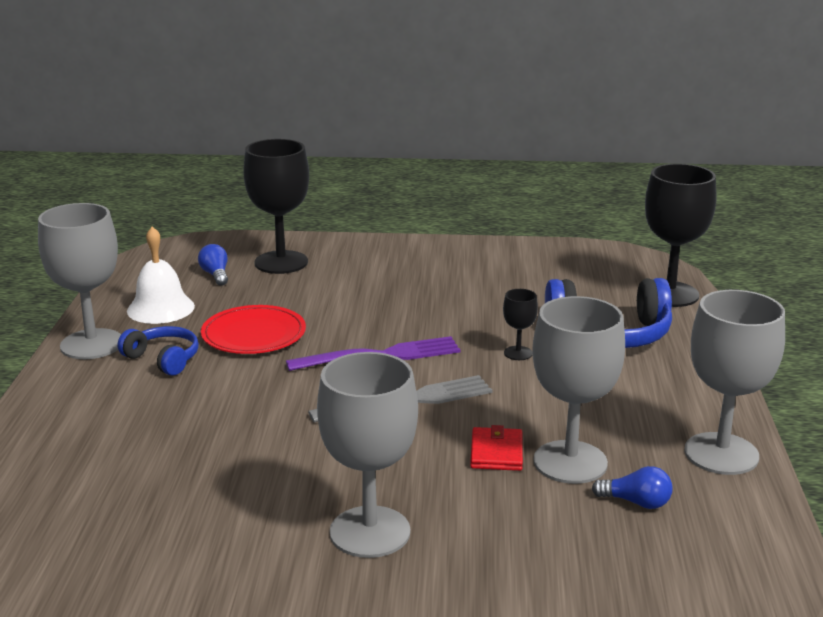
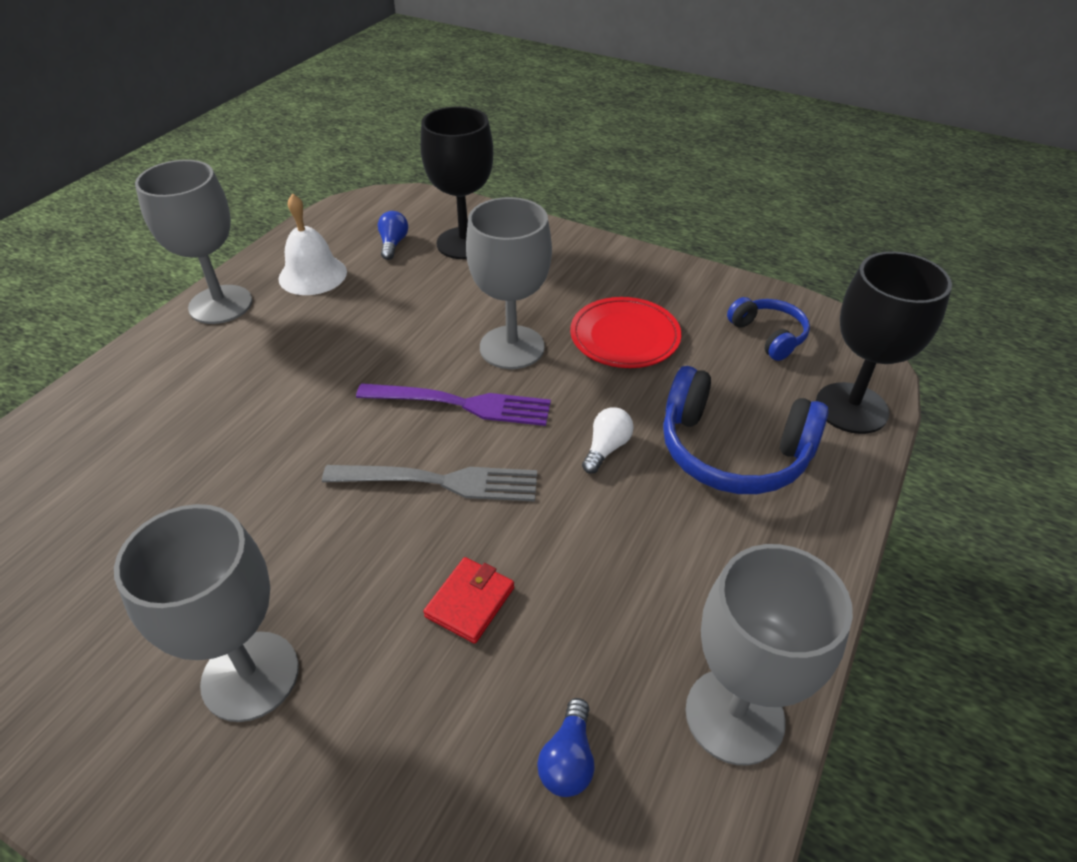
camera: 25 degrees right, 20 degrees up
(163, 359) = (262, 343): blue headphones -> blue headphones (768, 335)
(253, 334) = (365, 335): red plate -> red plate (625, 336)
(518, 353) = (606, 448): black goblet -> white light bulb
(570, 462) = (539, 652): grey goblet -> grey goblet (512, 347)
(636, 502) = (568, 759): blue light bulb -> blue light bulb turned 60 degrees clockwise

